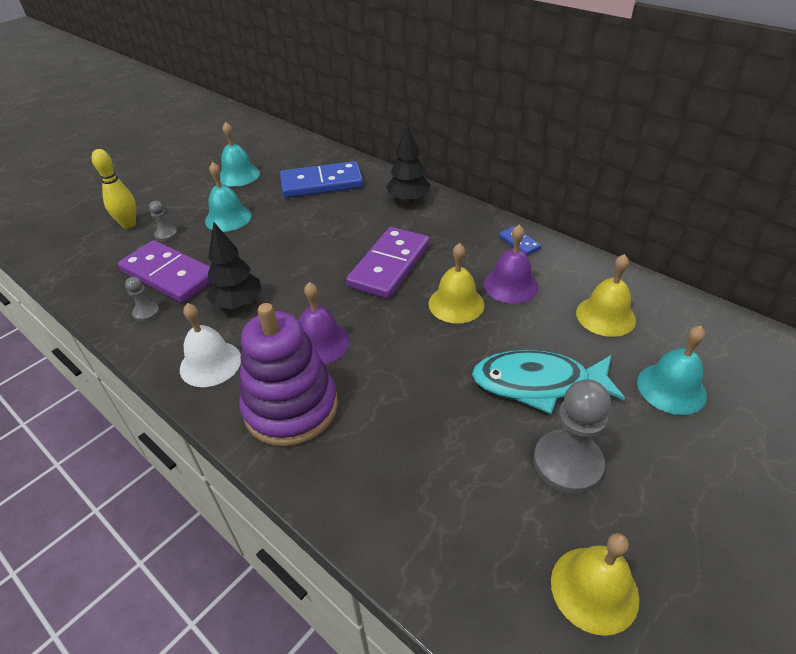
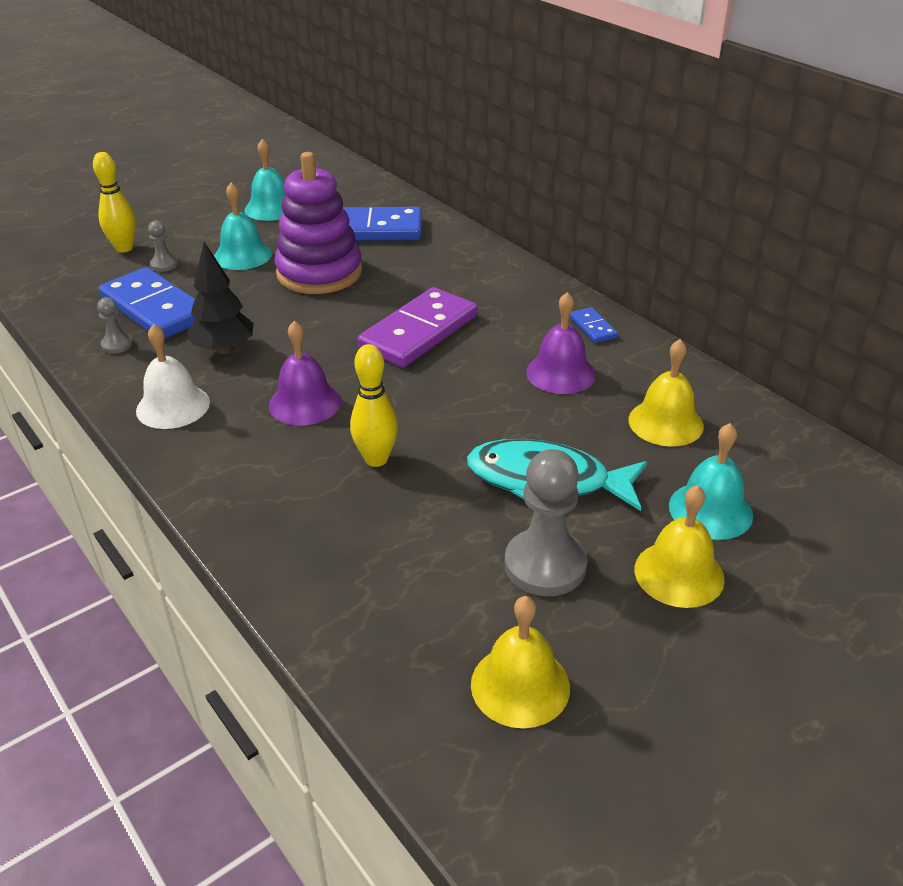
camera: 10 degrees right, 5 degrees down
(169, 274) = (155, 308): purple domino -> blue domino
(291, 407) = (248, 463): purple stacking toy -> purple stacking toy (319, 273)
(396, 386) = (376, 459): none -> yellow bowling pin
(408, 200) = (472, 261): black tree -> none
(456, 304) = (483, 384): yellow bell -> yellow bell (679, 573)

